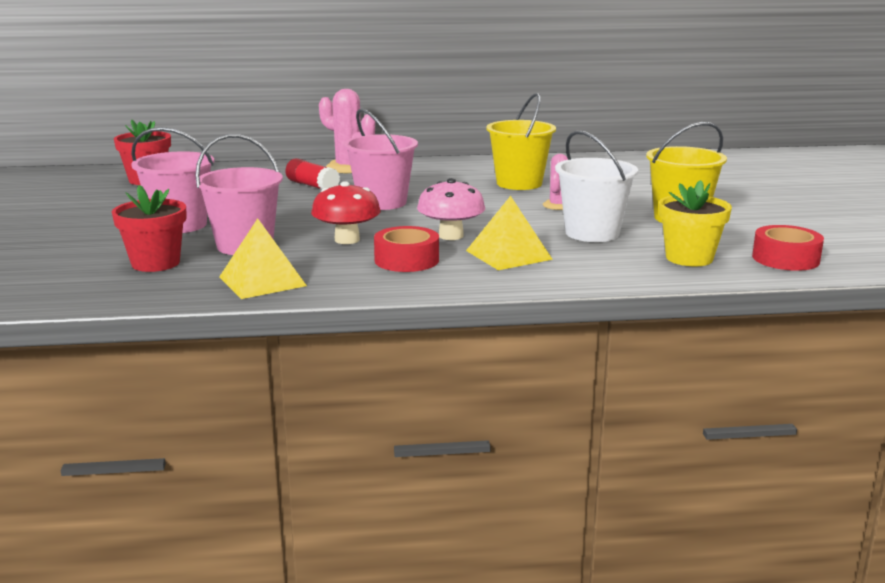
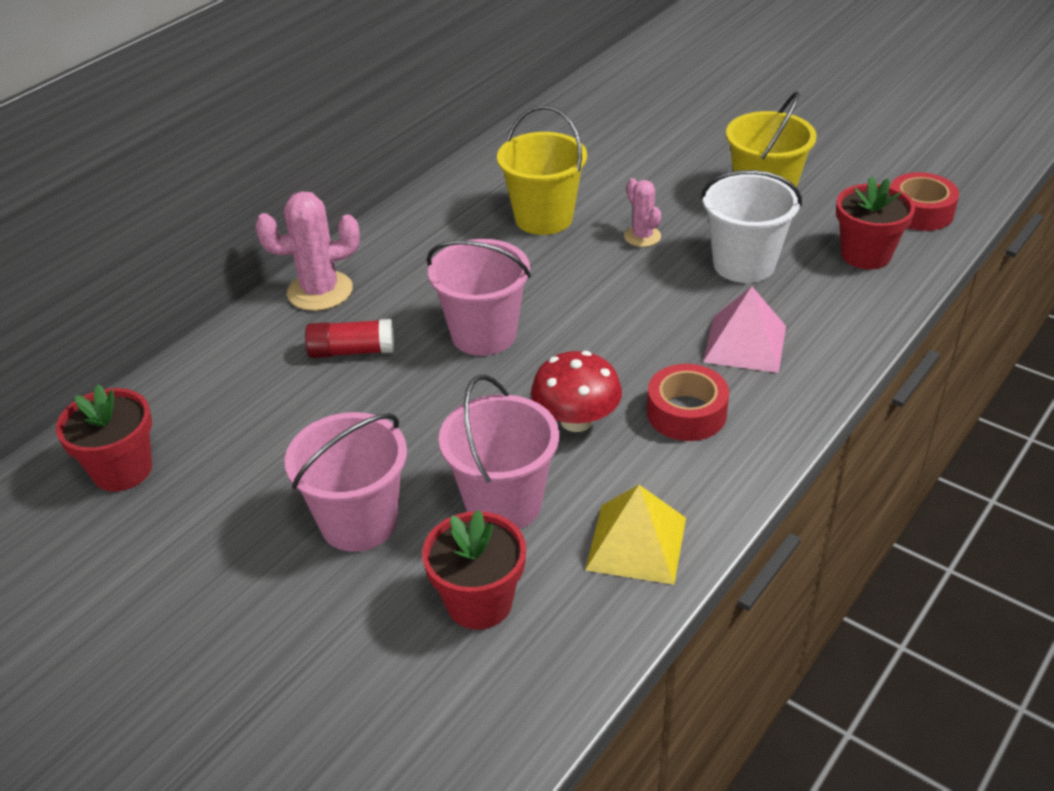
camera: 45 degrees left, 20 degrees up
(451, 236) = (649, 348): pink mushroom -> none
(508, 255) = (745, 343): yellow pyramid -> pink pyramid
(689, 258) = (865, 255): yellow flower pot -> red flower pot

